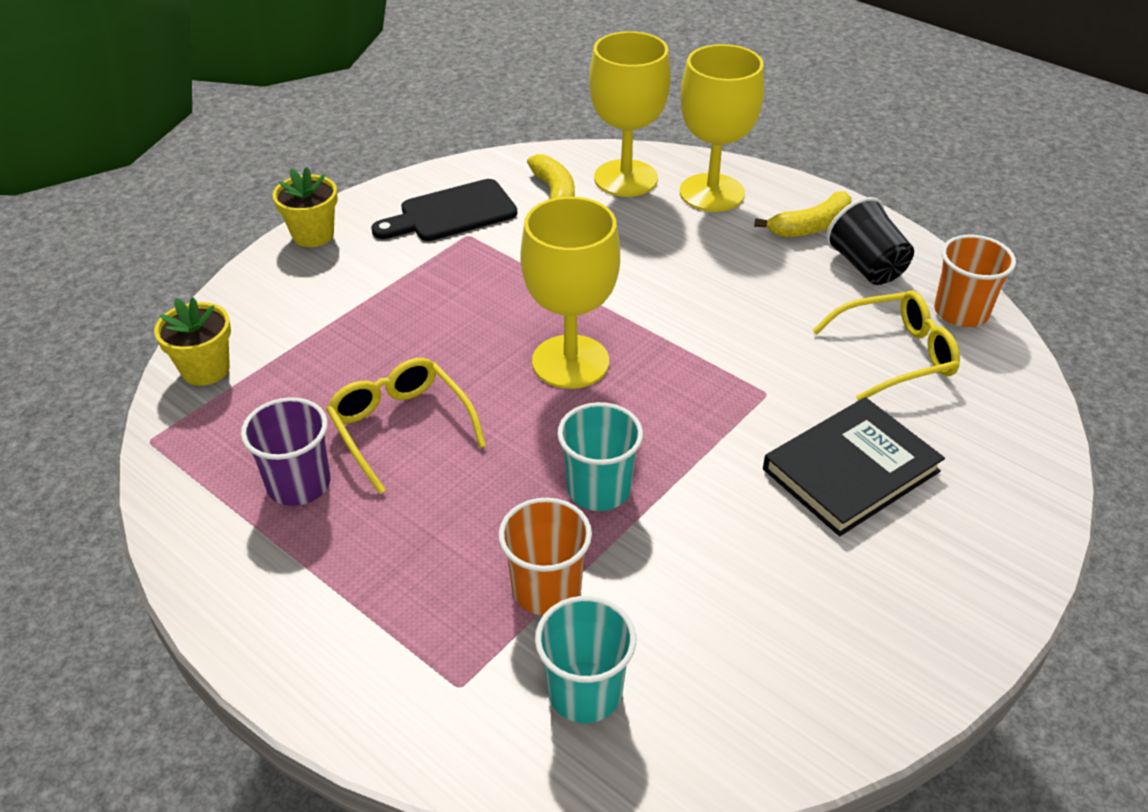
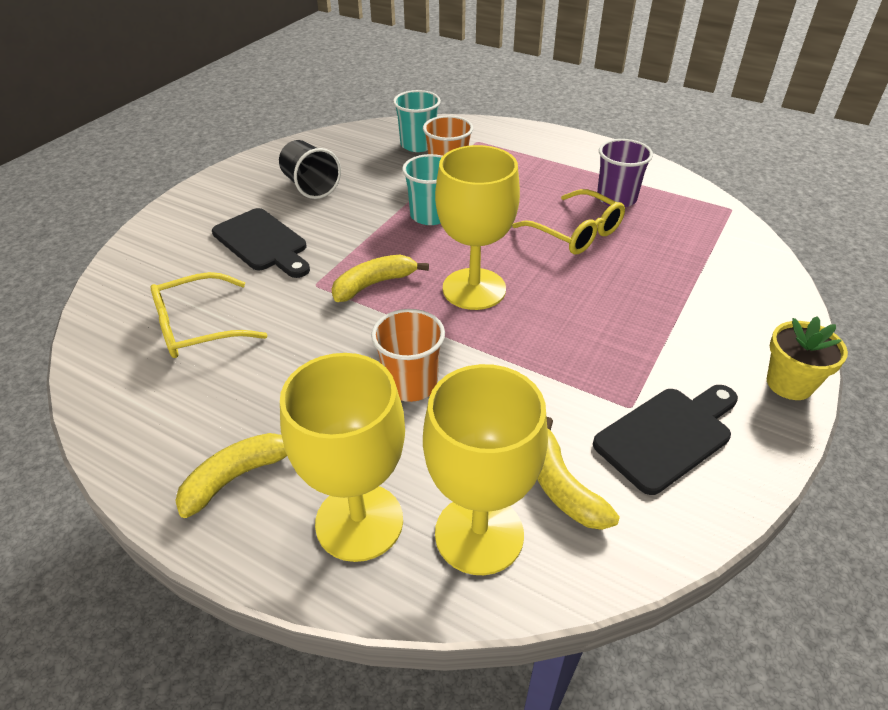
camera: 170 degrees right, 0 degrees up
(205, 369) = (745, 251): yellow flower pot -> none
(691, 383) = (374, 284): none -> yellow banana
(850, 470) = (263, 242): black book -> black cutting board
(866, 267) = (189, 423): black cup -> black cup (310, 186)
(961, 312) = (113, 378): orange cup -> orange cup (411, 384)

